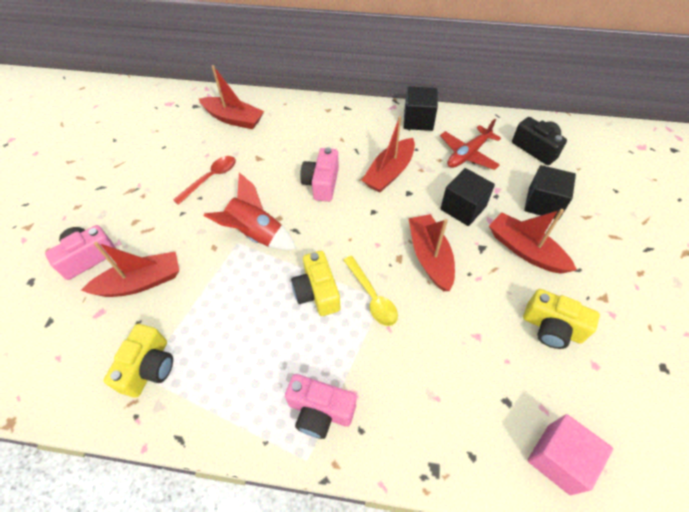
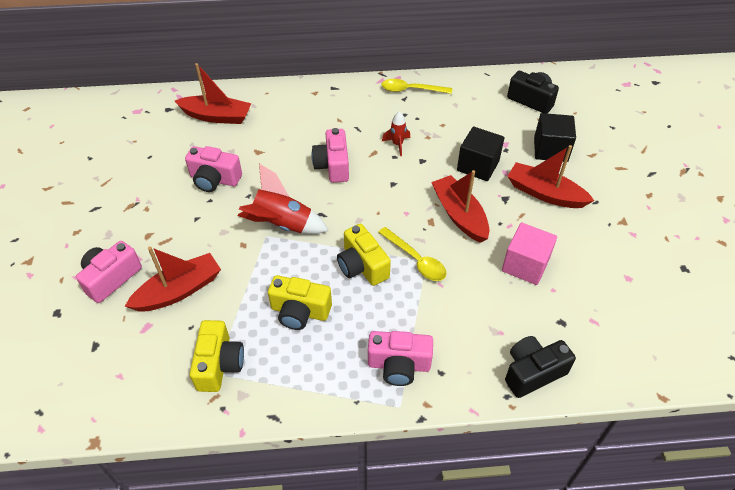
camera: 15 degrees left, 5 degrees down
(211, 178) = (214, 179): red spoon -> pink camera
(389, 172) = (397, 144): red boat -> red rocket
(418, 120) = (410, 90): black cube -> yellow spoon
(459, 455) = (532, 372): none -> black camera
(468, 154) = (468, 115): red plane -> none
(552, 328) = (584, 255): yellow camera -> yellow camera (300, 311)
(558, 459) = (615, 356): pink cube -> pink cube (525, 265)

